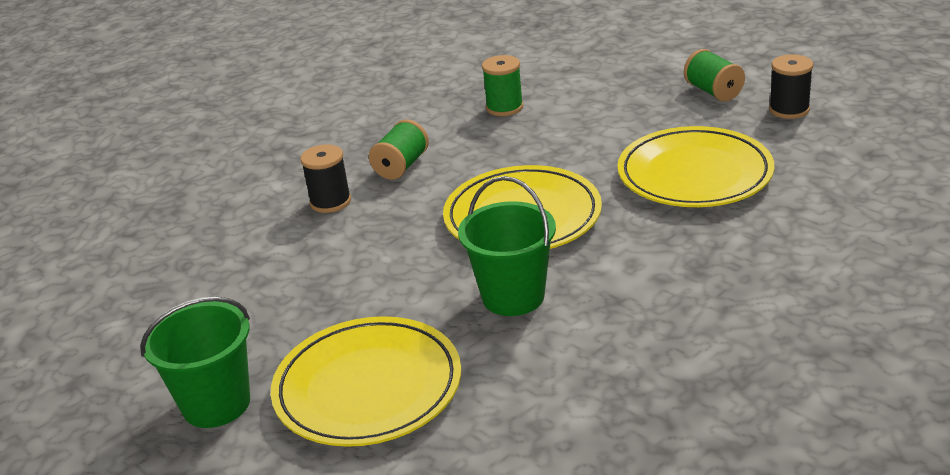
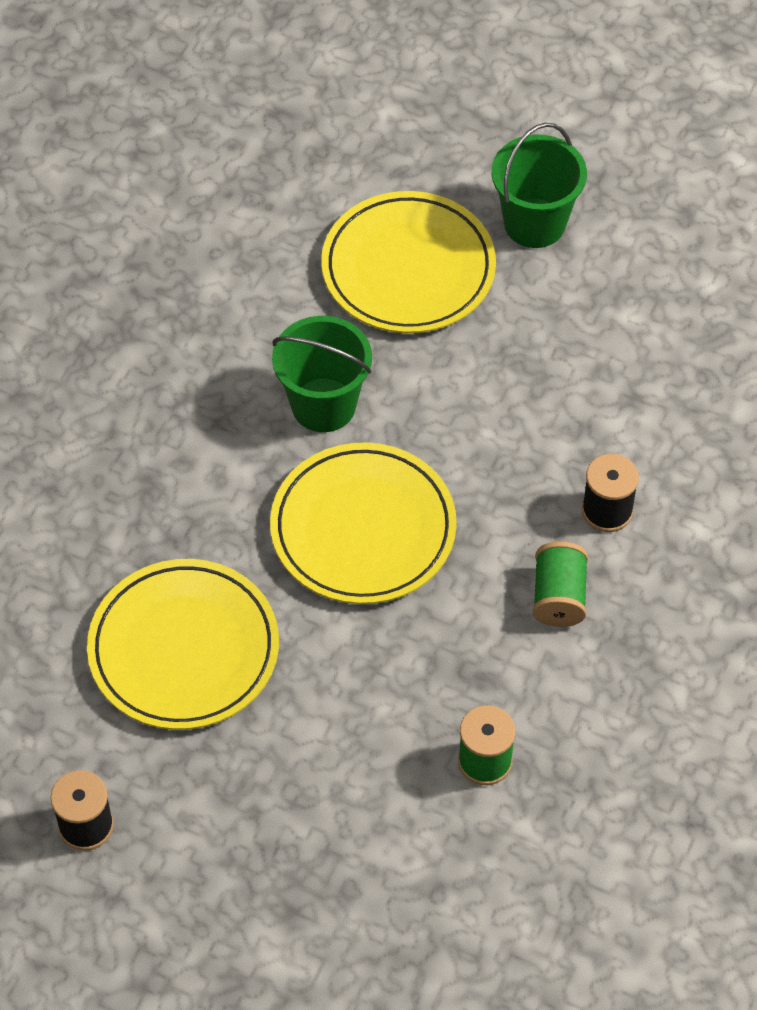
camera: 155 degrees right, 25 degrees up
(713, 91) = (198, 858): green spool -> none

